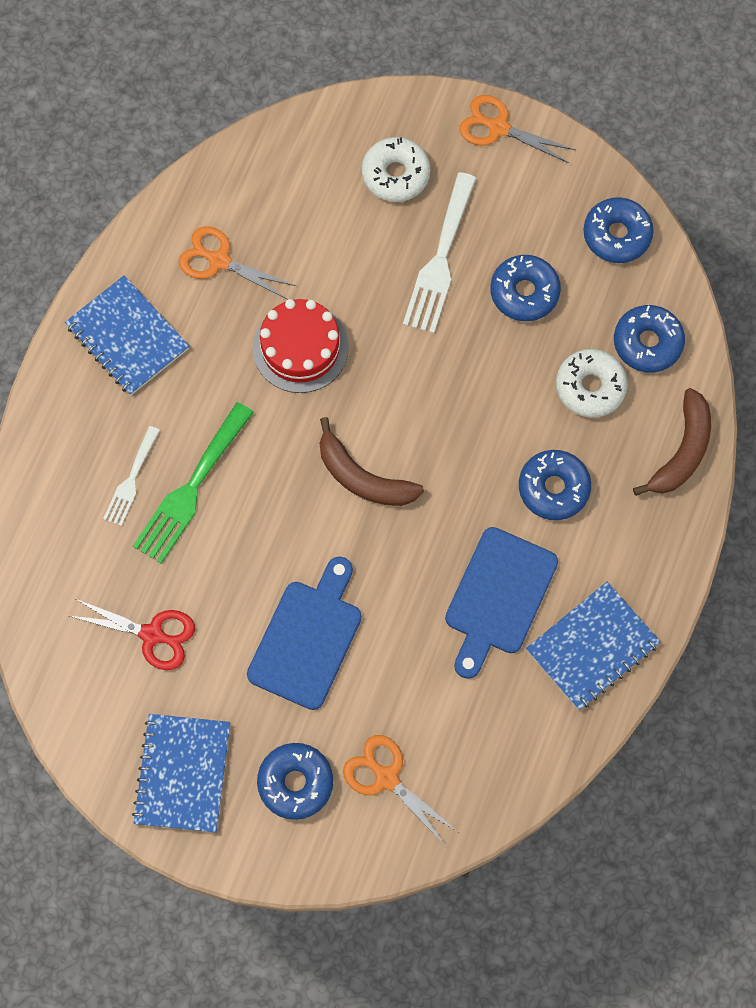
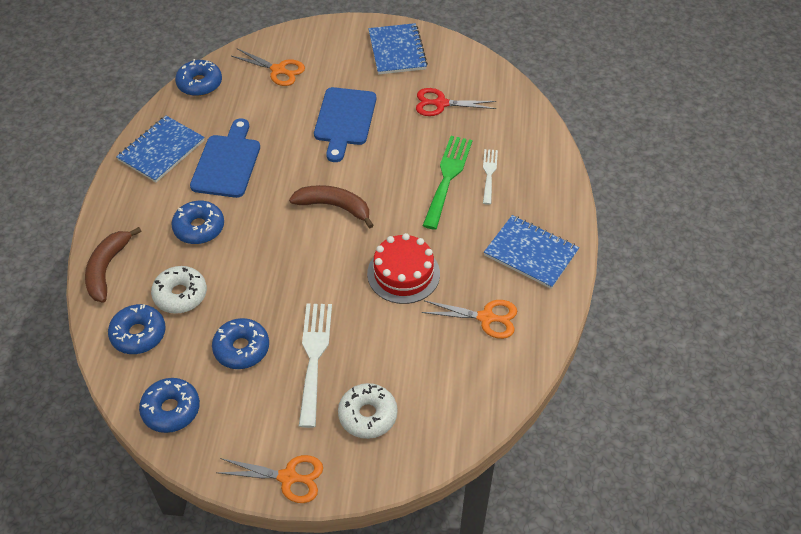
camera: 165 degrees right, 20 degrees down
(295, 782) = (331, 59): blue donut -> blue donut (199, 84)

